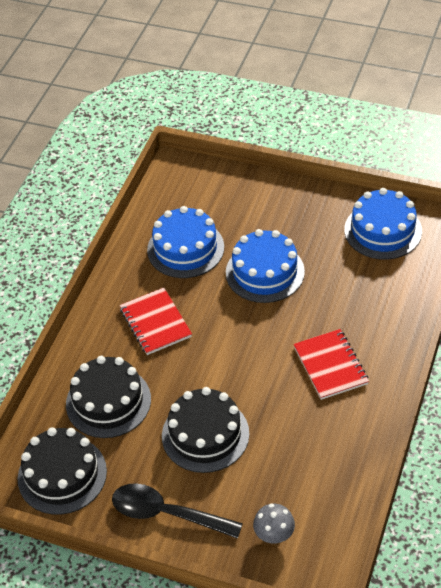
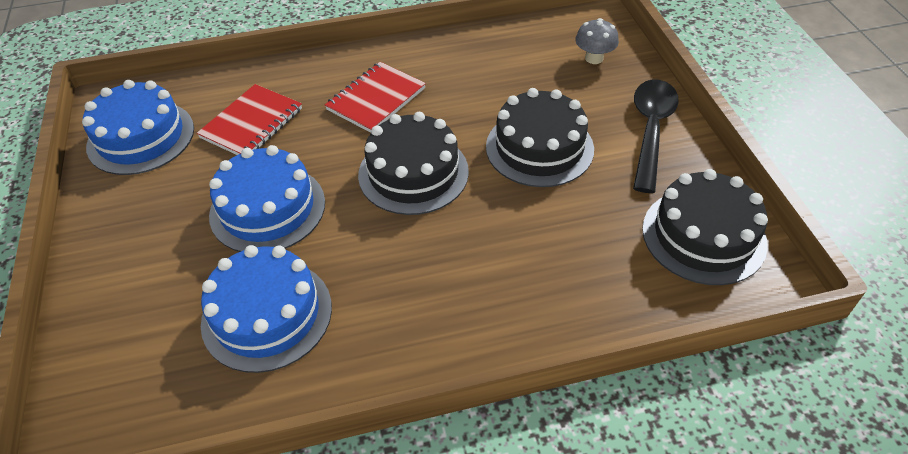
camera: 125 degrees left, 0 degrees up
(108, 401) = (576, 251): black cake -> black cake (413, 173)
(155, 323) = (424, 273): red notebook -> red notebook (252, 123)
(167, 514) = (650, 130): black spoon -> black spoon turned 150 degrees counterclockwise

